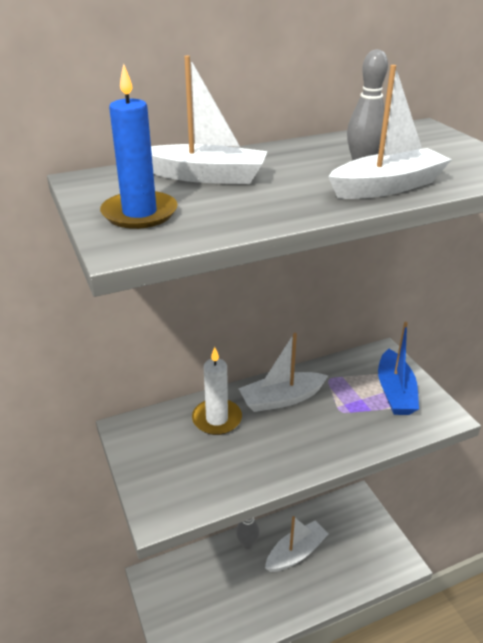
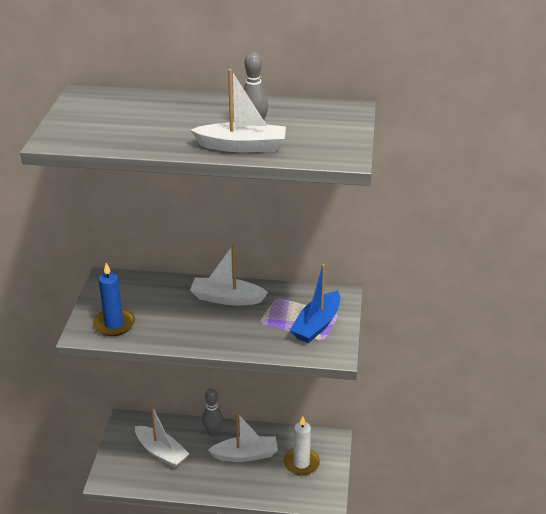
camera: 30 degrees right, 0 degrees up
(139, 213) = (82, 124): blue candle -> blue candle (114, 324)
(206, 176) = (148, 109): white boat -> white boat (161, 452)
(217, 419) = (169, 294): white candle -> white candle (301, 463)

